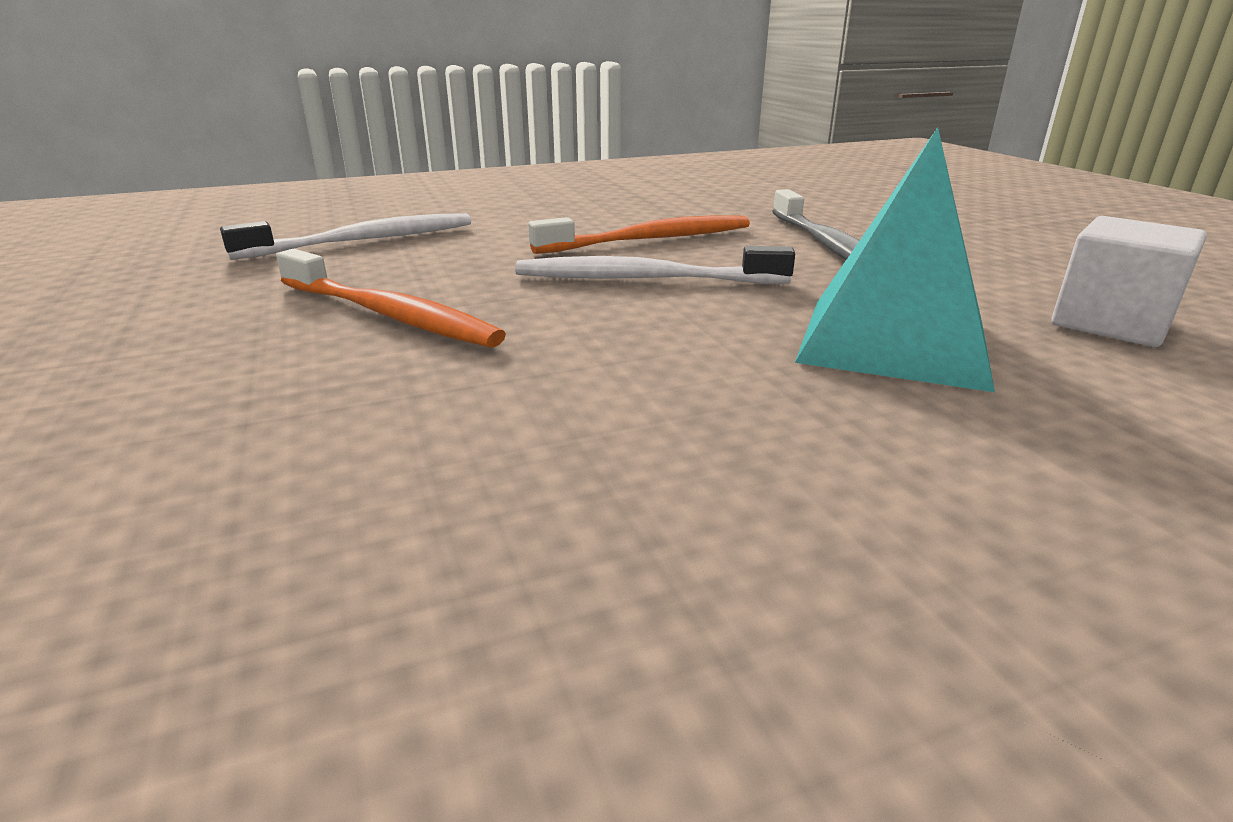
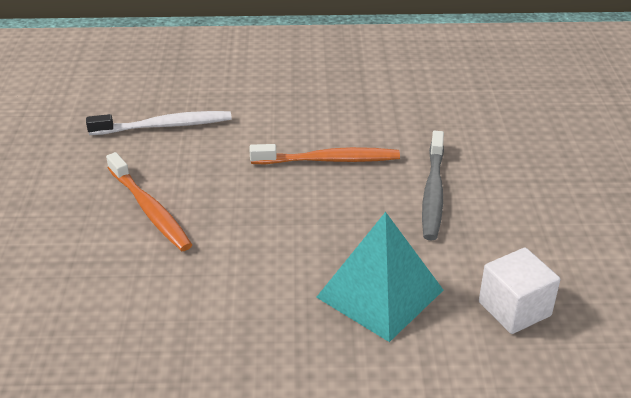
camera: 20 degrees right, 10 degrees up
(644, 279) = (295, 205): white toothbrush -> none

